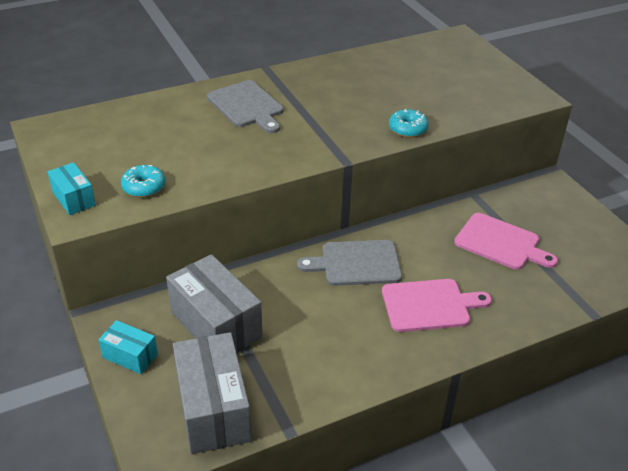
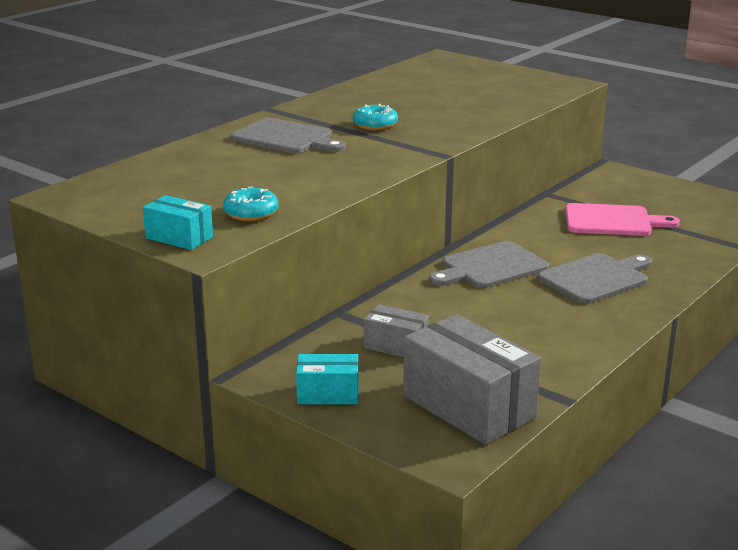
camera: 25 degrees left, 15 degrees down
(216, 324) = (396, 346): grey box -> grey box, size x0.52
(408, 129) = (477, 124): turquoise donut -> turquoise donut (375, 125)
(429, 305) = (596, 278): pink cutting board -> grey cutting board

